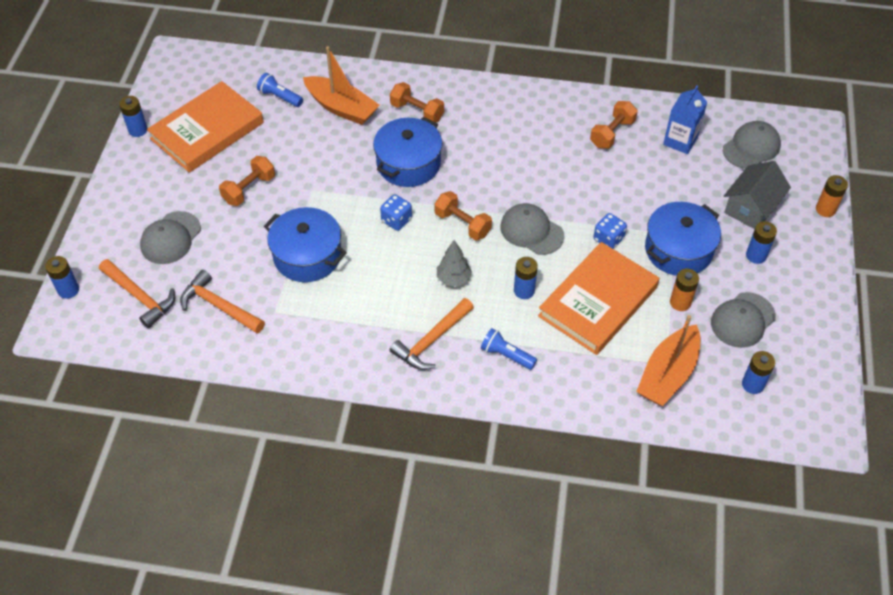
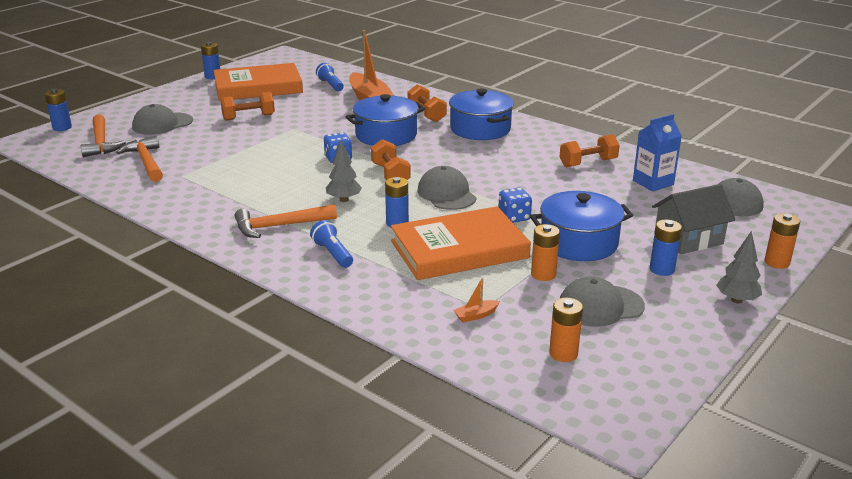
camera: 30 degrees right, 25 degrees down
(307, 256) = (245, 157): blue pot -> blue pot (480, 129)
(668, 374) = (476, 315): orange boat -> orange boat, size x0.40
(752, 384) = (563, 353): blue battery -> orange battery
(824, 268) = (736, 300): none -> grey tree

